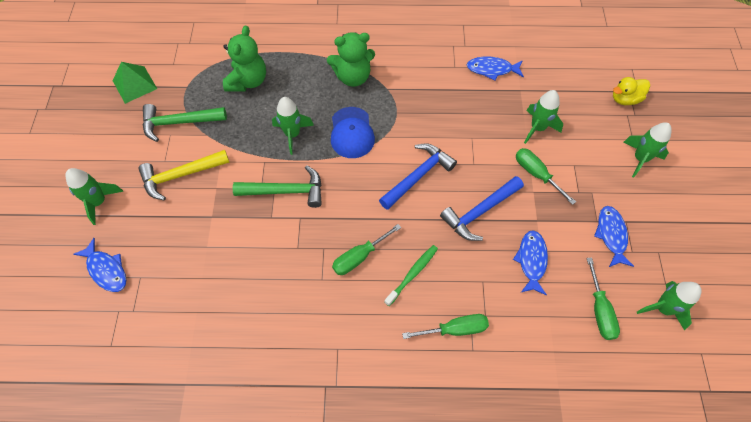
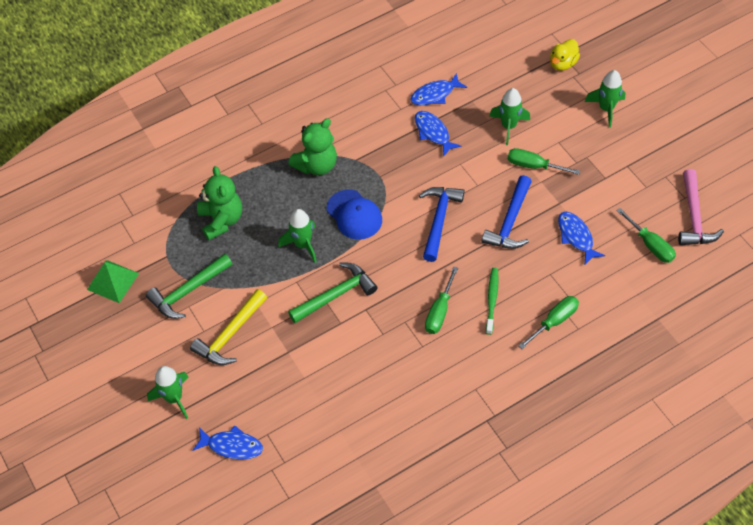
camera: 30 degrees left, 5 degrees down
(611, 235) = (623, 183): blue fish -> blue fish (433, 132)
(662, 308) = (694, 217): green rocket -> pink hammer

